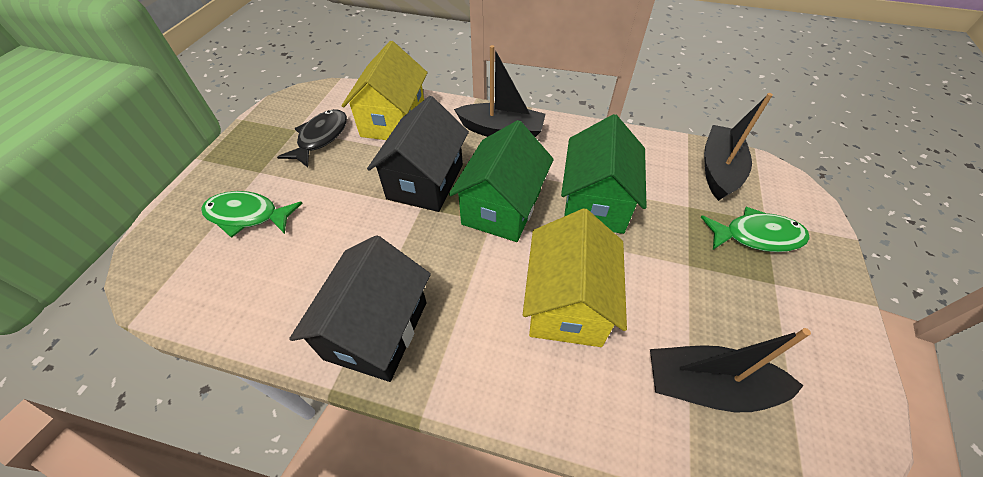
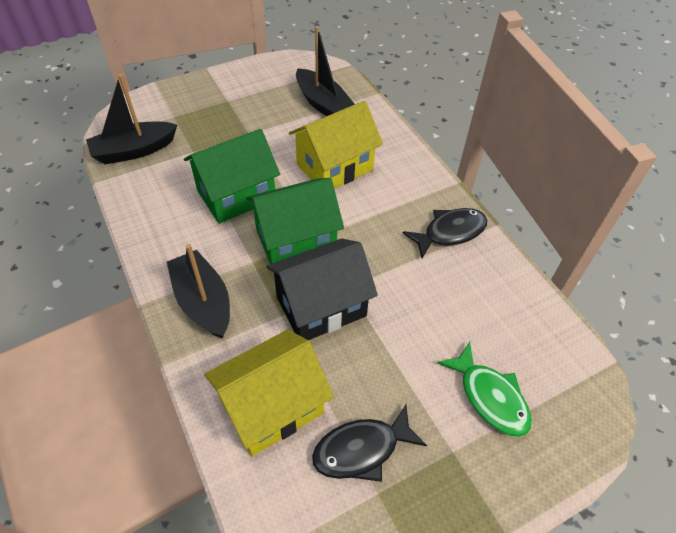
camera: 135 degrees left, 0 degrees up
(377, 330) = (450, 232): black house -> black fish
(756, 236) = (193, 116): green fish -> none

